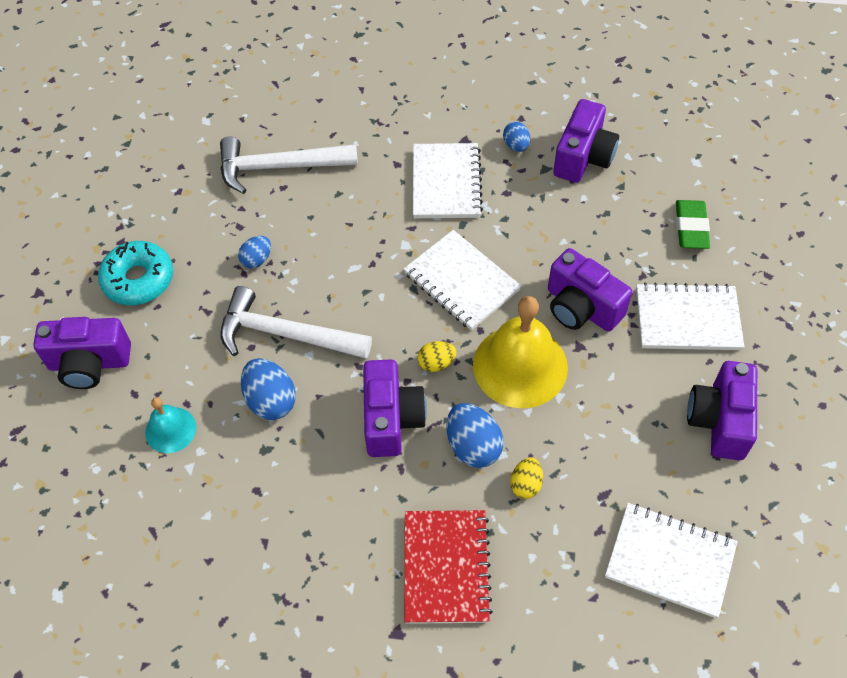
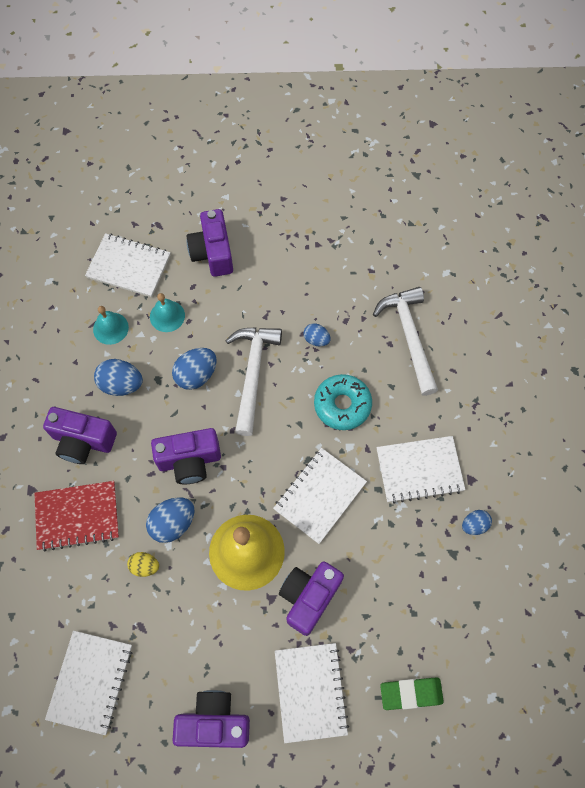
camera: 80 degrees right, 10 degrees up
(73, 475) = (129, 267): none -> white notebook
(138, 279) = (286, 264): turquoise donut -> turquoise donut (342, 405)
(167, 507) = (110, 328): none -> turquoise bell
(261, 497) = (121, 384): none -> blue egg
(436, 363) = (241, 486): yellow egg -> none
(583, 157) = (473, 587): purple camera -> purple camera (83, 441)

